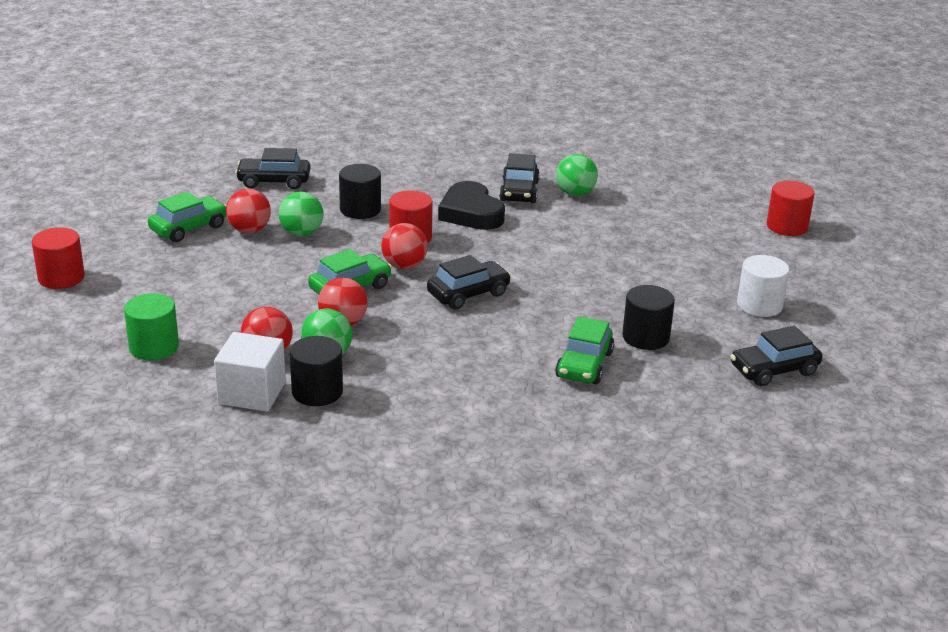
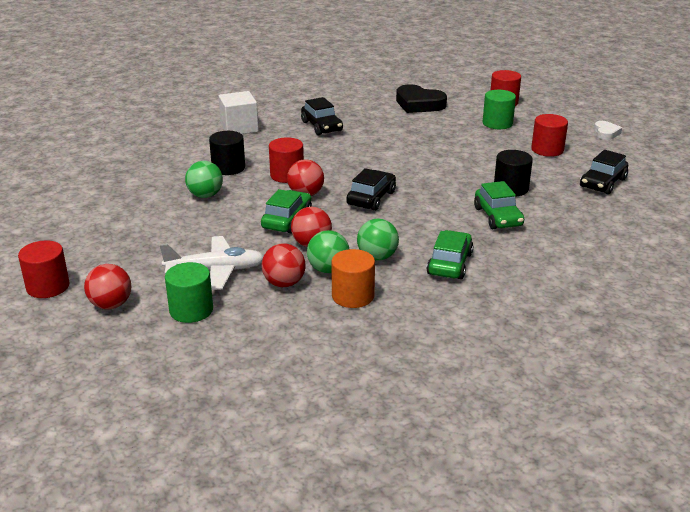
camera: 30 degrees left, 0 degrees up
(189, 228) = (112, 218): green car -> green car (449, 264)
(220, 316) = (216, 270): none -> white plane
(249, 230) = (163, 205): red ball -> red ball (111, 305)
(252, 393) = (307, 314): white cube -> white cube (239, 128)
(274, 181) = (140, 167): black car -> none
(317, 392) = (353, 296): black cylinder -> orange cylinder
(471, 213) = (307, 148): black heart -> black heart (419, 104)
(575, 193) = (358, 118): green ball -> green ball (377, 257)
(740, 251) = (497, 123): none -> green cylinder
(759, 305) = (547, 150): white cylinder -> red cylinder
(872, 308) = (606, 133): none -> white heart

